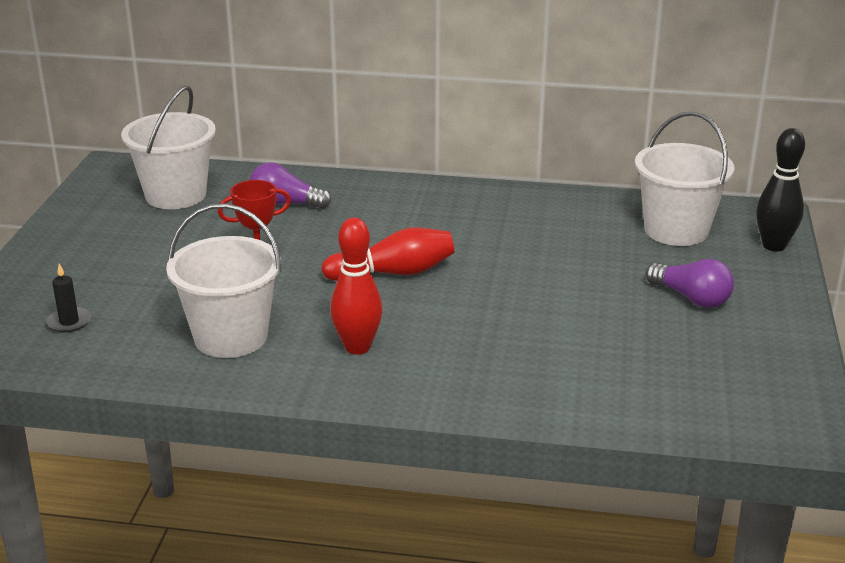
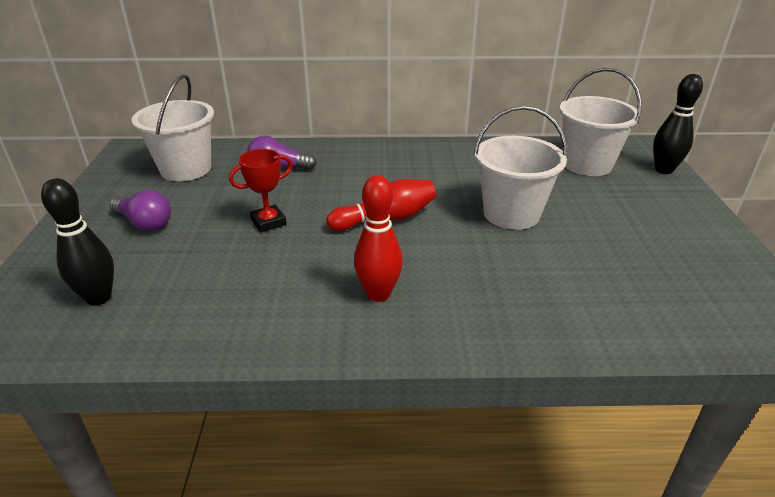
camera: 10 degrees left, 5 degrees up
(69, 322) = (99, 298): black candle -> black bowling pin
(231, 337) = (258, 296): white bucket -> white bucket (511, 214)
(691, 298) = (631, 218): purple light bulb -> purple light bulb (145, 223)

